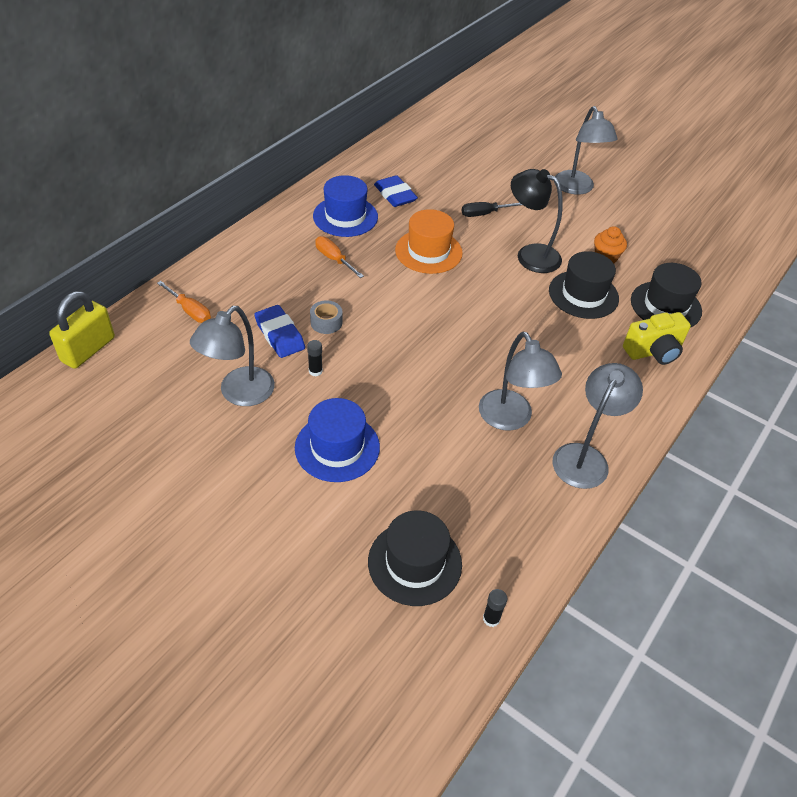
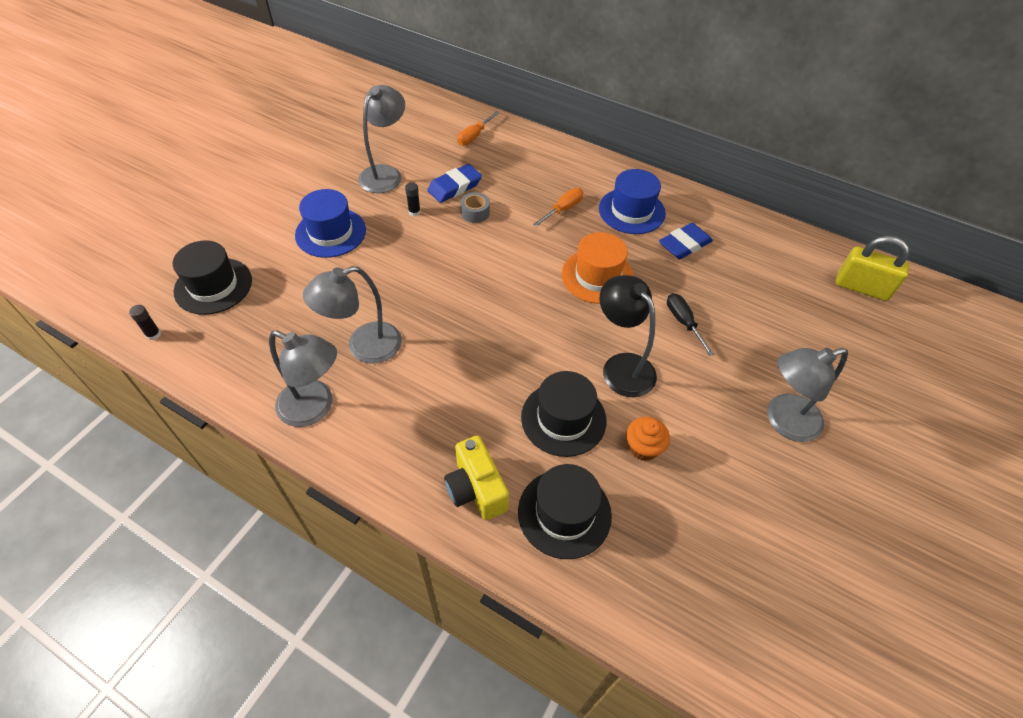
camera: 85 degrees right, 5 degrees up
(88, 349) = (424, 97): yellow padlock -> yellow padlock (861, 287)
(239, 394) = (385, 174): grey lamp -> grey lamp turned 90 degrees clockwise
(530, 255) = (621, 366): black lamp -> black lamp turned 60 degrees counterclockwise

